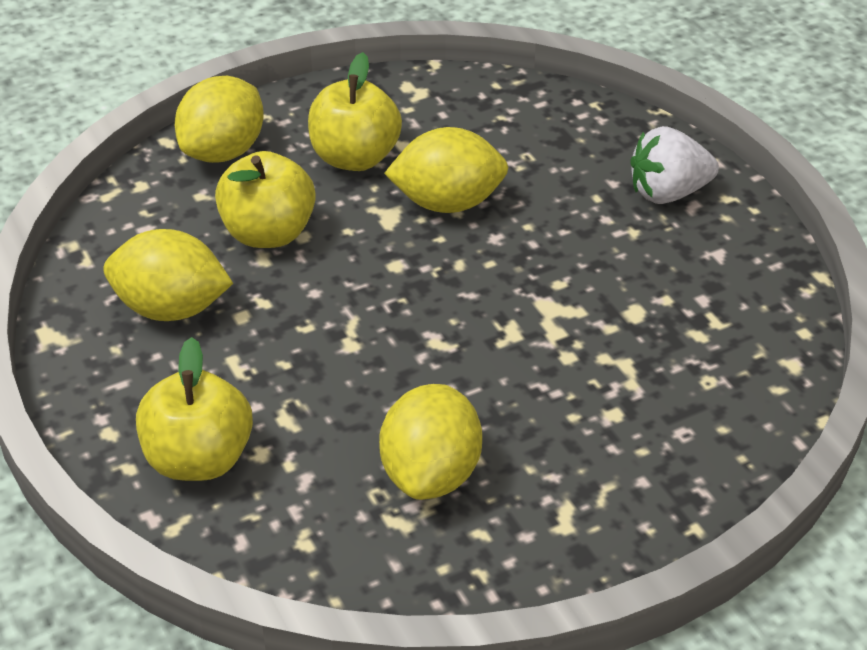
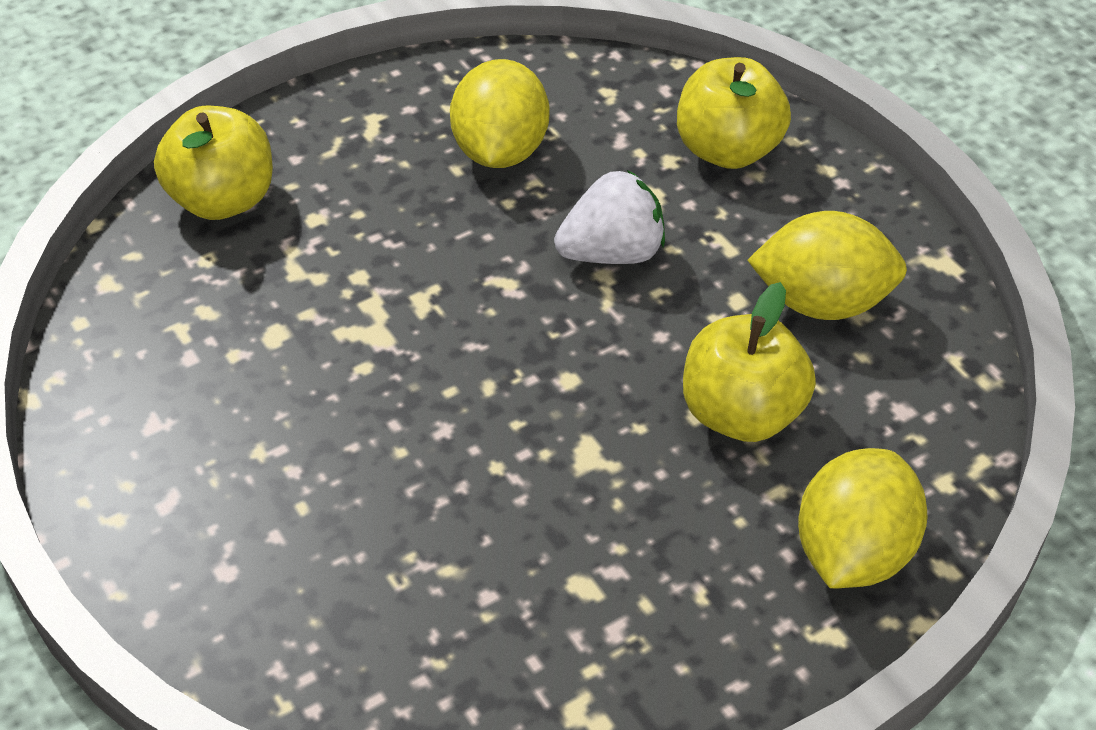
camera: 175 degrees right, 5 degrees up
(355, 157) = (655, 554): yellow apple -> yellow apple (223, 200)
(447, 203) = (511, 479): yellow lemon -> none
(668, 193) = (199, 520): white strawberry -> white strawberry (612, 253)

